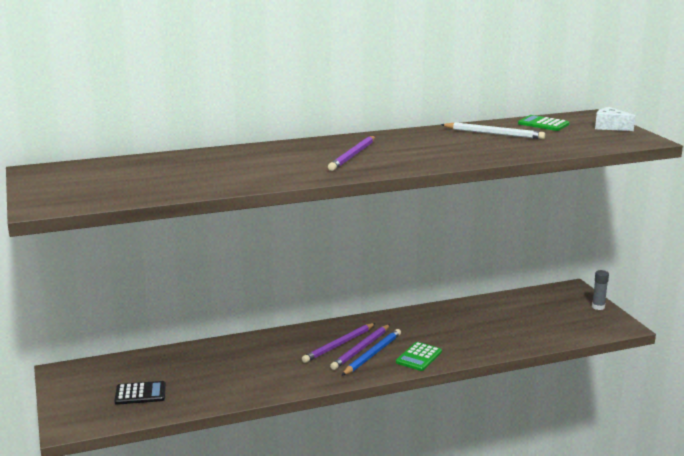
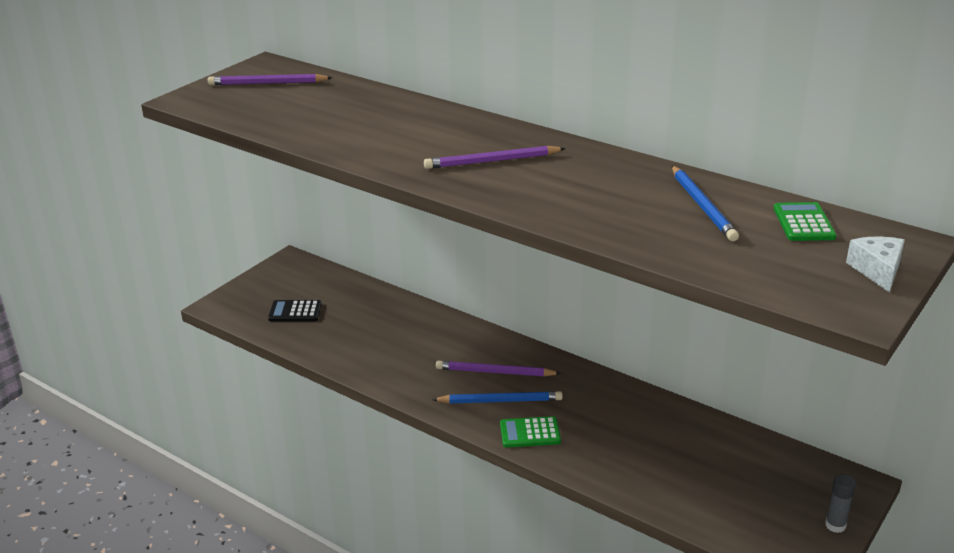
camera: 55 degrees right, 10 degrees up
(140, 394) = (295, 312): black calculator -> black calculator turned 135 degrees clockwise
(361, 349) = (502, 389): purple pencil -> purple pencil (267, 83)
(494, 133) = (702, 206): white pencil -> blue pencil

